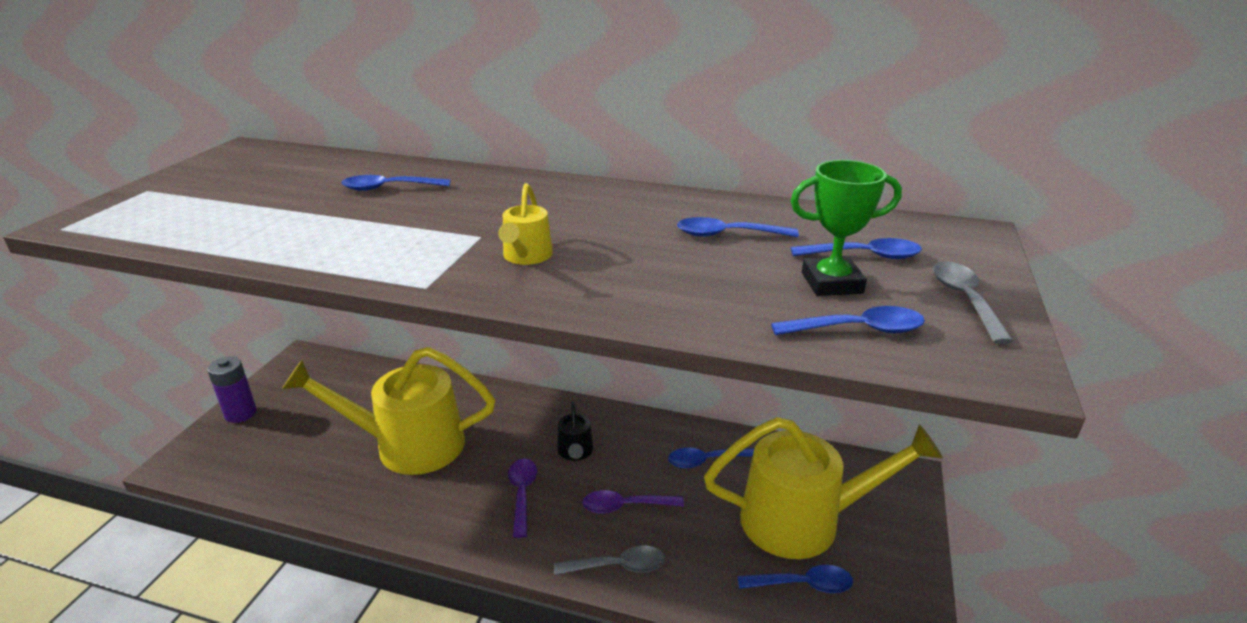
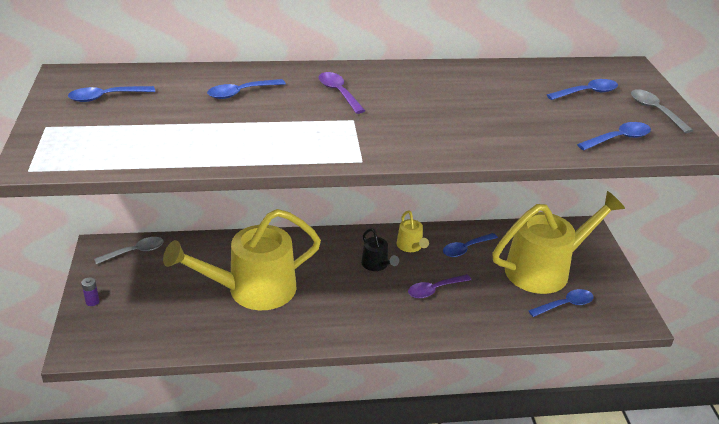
camera: 25 degrees left, 5 degrees up
(241, 413) = (92, 302): purple battery -> purple battery, size x0.52
(522, 494) = (362, 300): purple spoon -> purple spoon (338, 93)
(526, 257) = (399, 129): yellow watering can -> yellow watering can (411, 246)
(618, 566) = (455, 325): grey spoon -> grey spoon (135, 252)
(727, 235) = (501, 91): blue spoon -> blue spoon (106, 97)
(831, 283) = (584, 113): green trophy -> none

